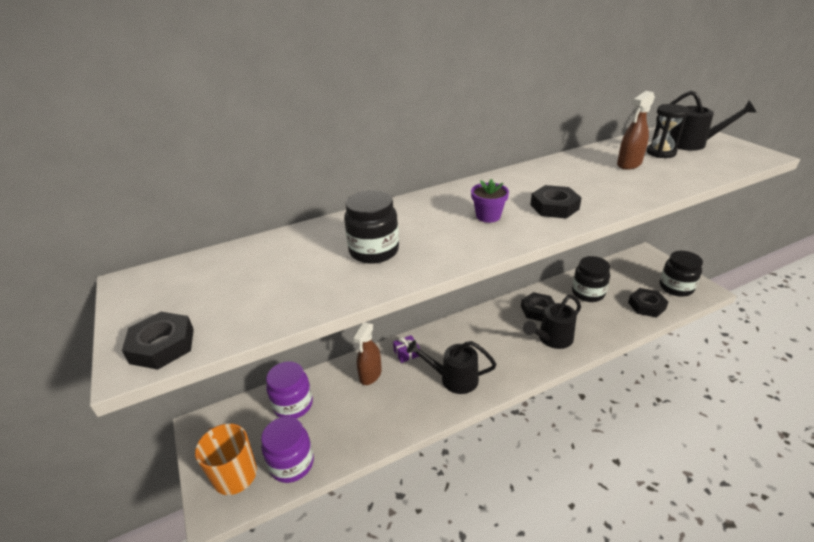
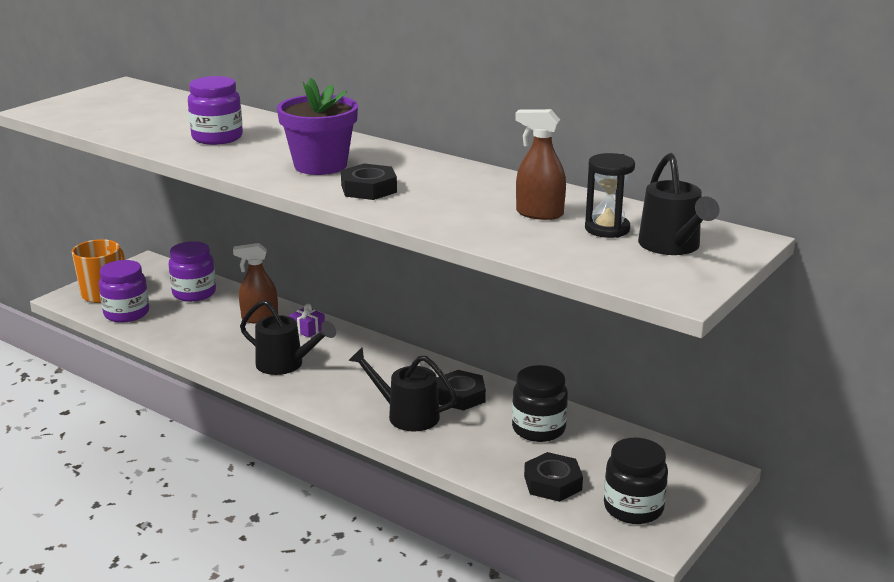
camera: 60 degrees right, 10 degrees down
(162, 346) = (55, 111): black nut -> none
(374, 251) = (217, 138): black jar -> purple jar
(453, 378) = (286, 364): black watering can -> black watering can turned 135 degrees clockwise
(488, 216) = (320, 165): purple flower pot -> purple flower pot, size x1.85

